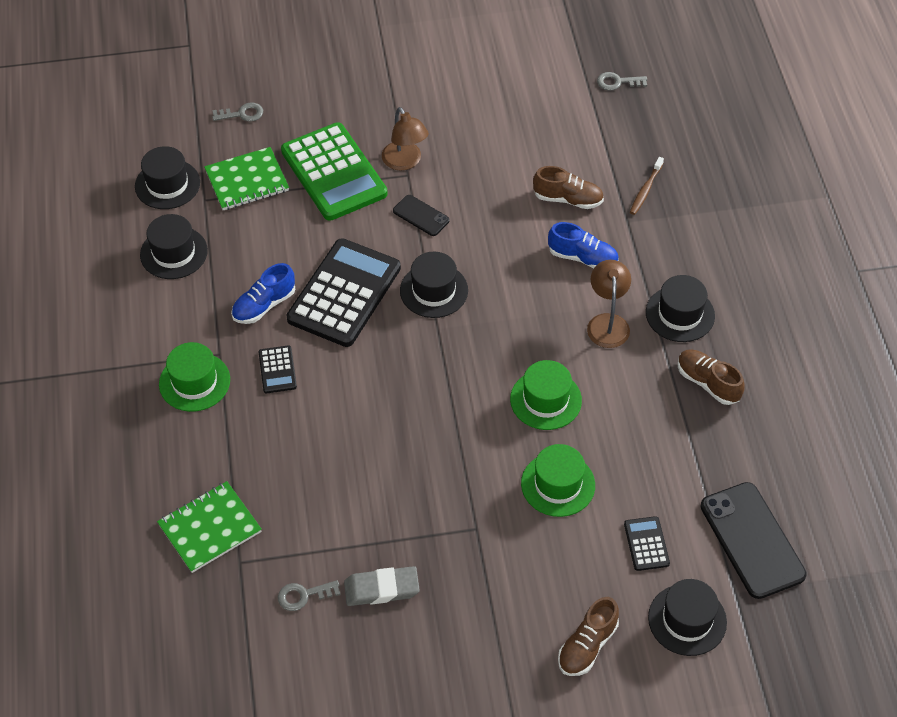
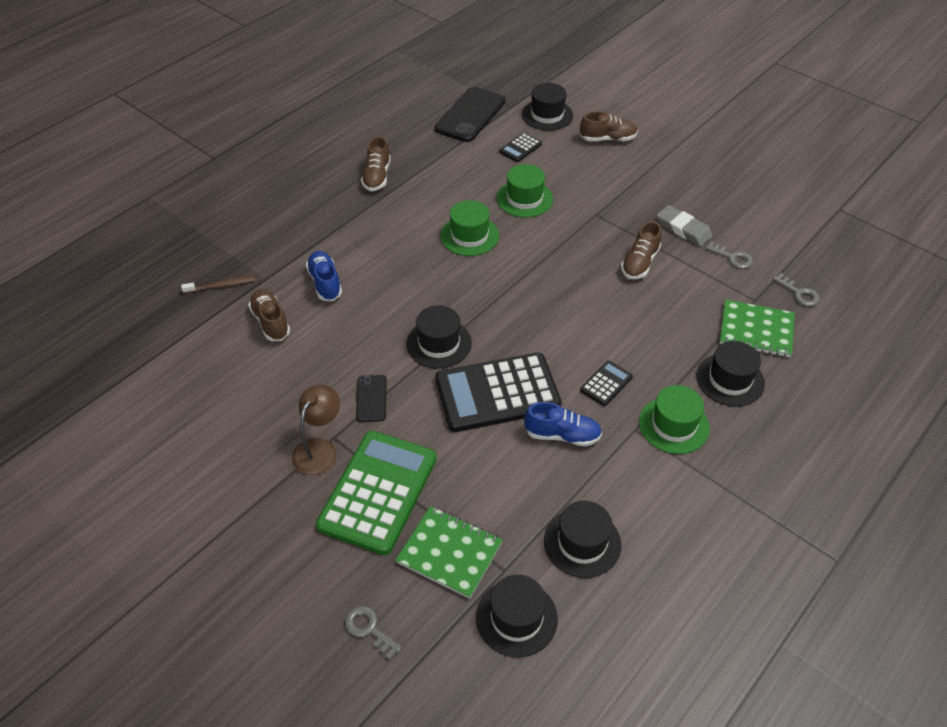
camera: 130 degrees left, 5 degrees down
(376, 509) = (640, 263): none -> brown shoe
(607, 323) = (374, 241): brown lamp -> none
(617, 82) = (98, 366): grey key -> grey key (799, 293)
(680, 314) = (331, 213): black hat -> black hat (730, 379)

